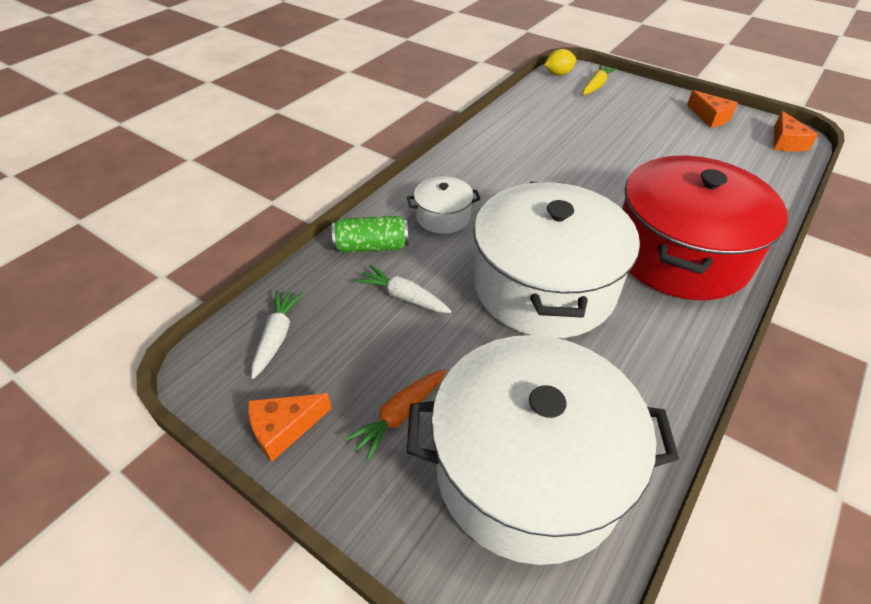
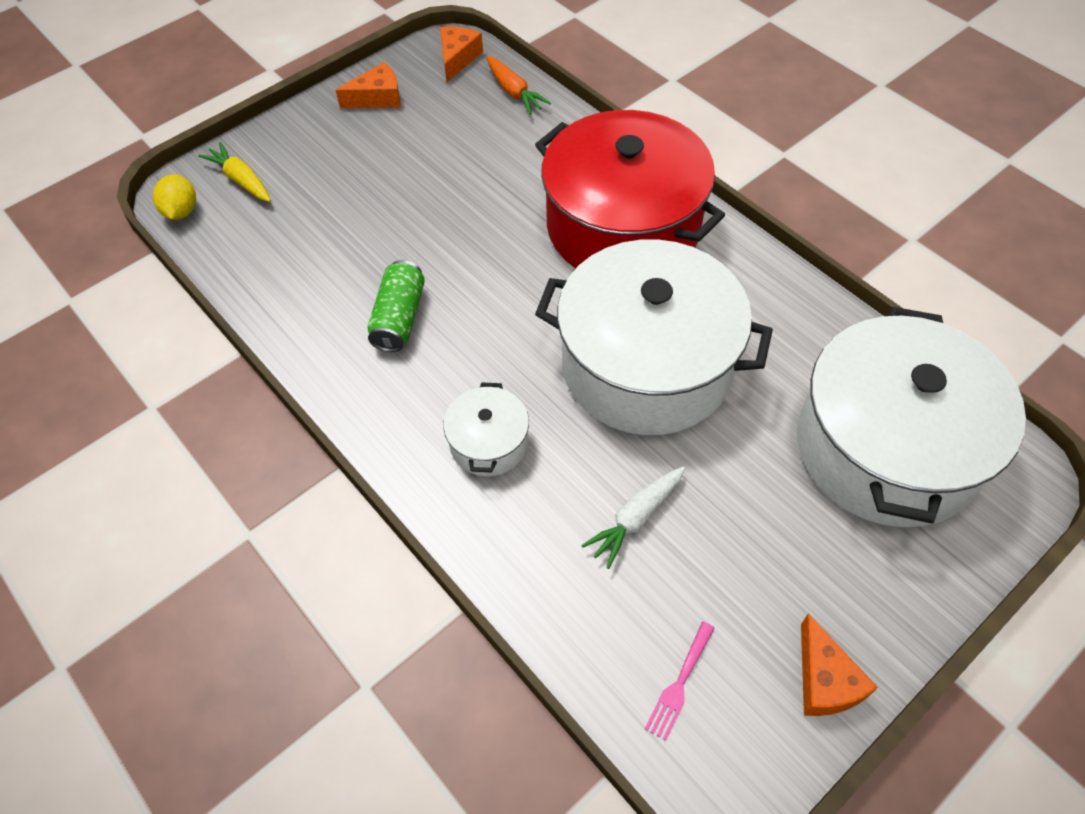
camera: 75 degrees left, 10 degrees up
(277, 336) = (679, 684): white carrot -> pink fork
(372, 246) = (528, 543): green can -> green can (399, 318)
(400, 415) = (816, 552): orange carrot -> orange carrot (514, 92)
(785, 142) = (458, 58): orange cheese -> orange cheese turned 90 degrees counterclockwise

